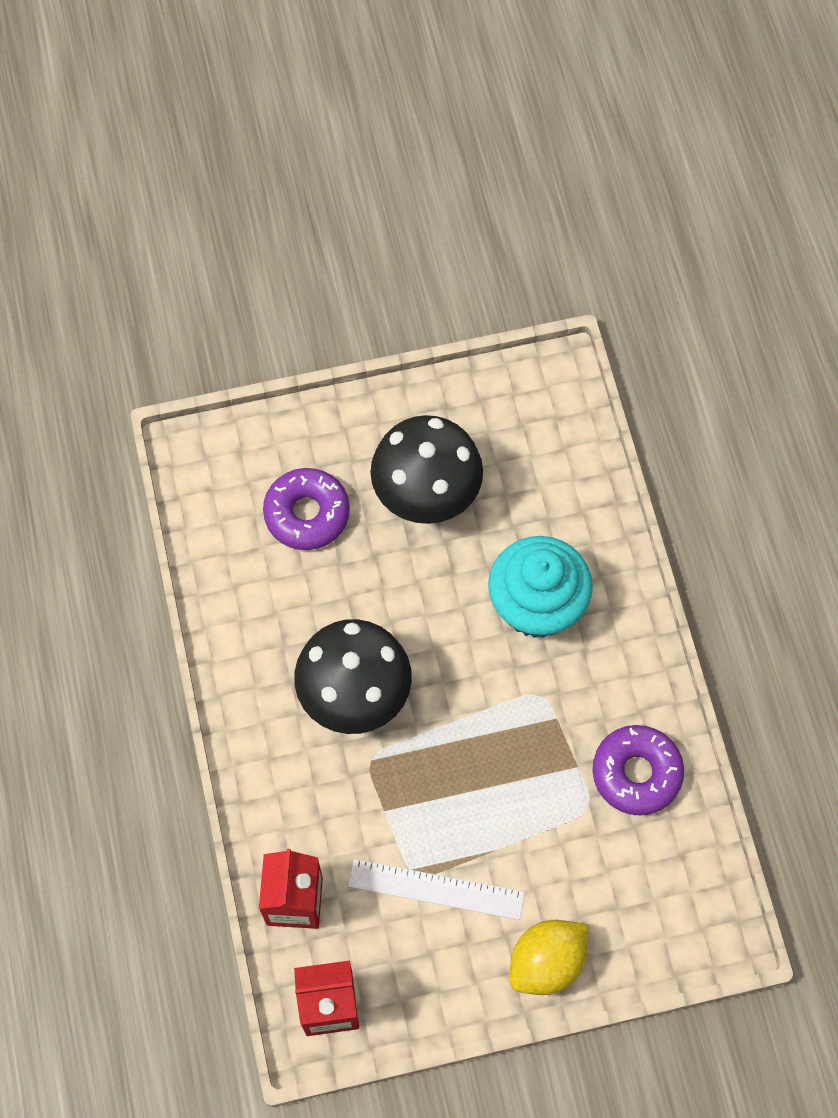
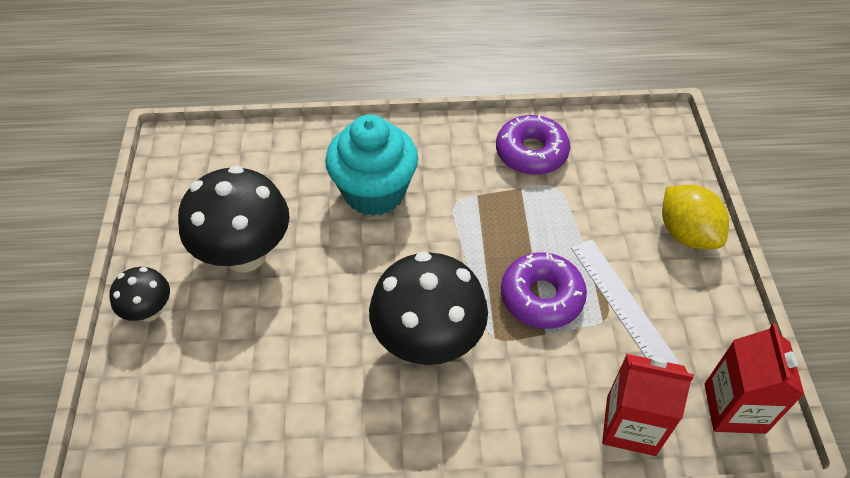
camera: 80 degrees left, 15 degrees down
(307, 514) = (227, 356): purple donut -> purple donut (541, 297)
(343, 428) = (149, 311): none -> black mushroom
(436, 889) = (621, 303): white ruler -> white ruler turned 45 degrees counterclockwise

